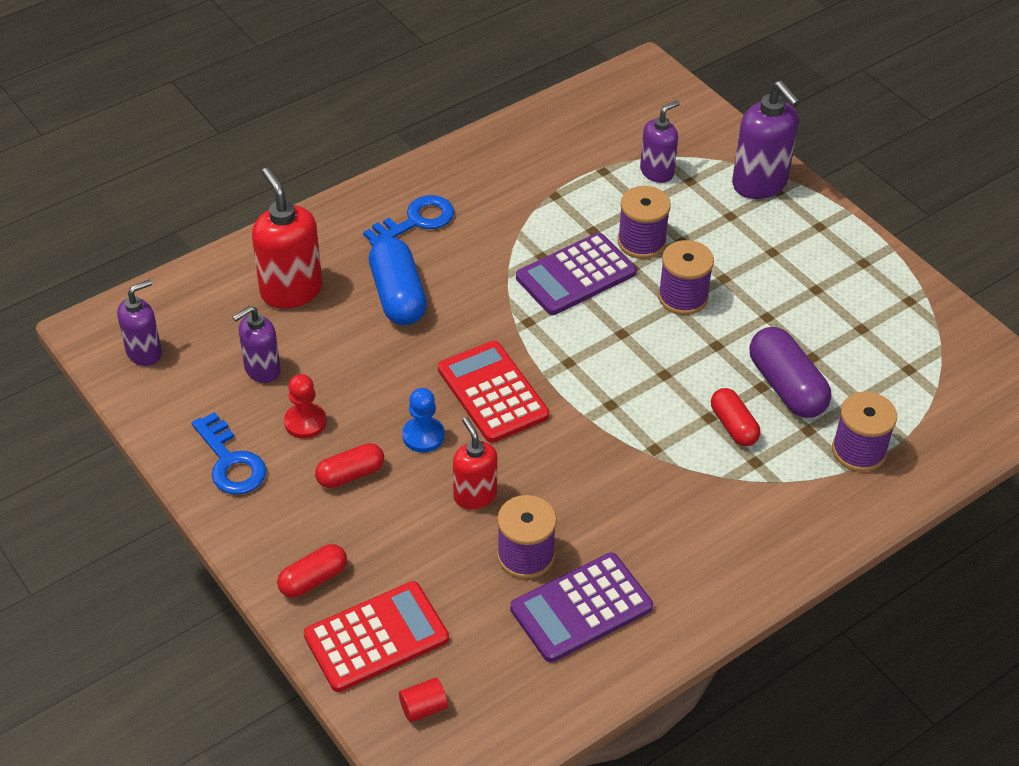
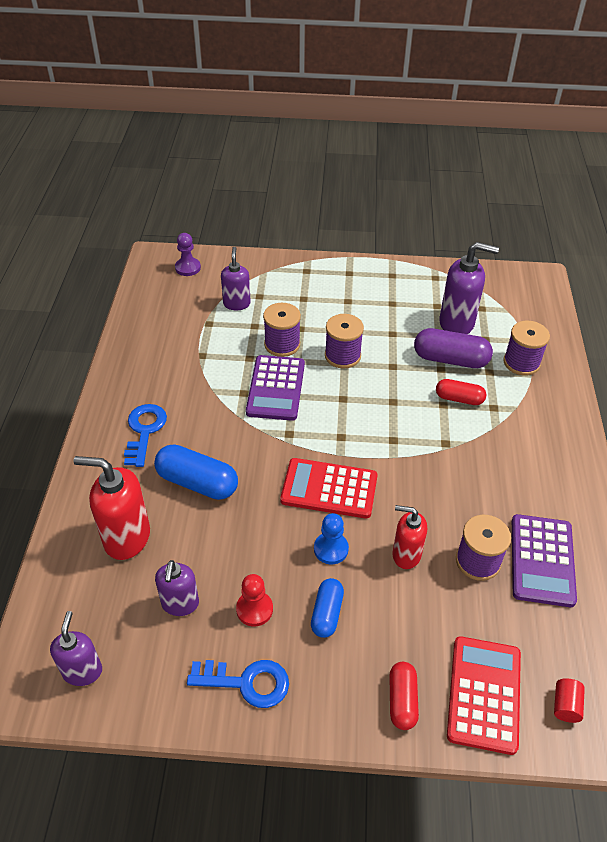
camera: 50 degrees left, 0 degrees up
(350, 474) = (327, 613): red capsule -> blue capsule
(662, 103) = (188, 268): none -> purple pawn
(760, 184) = (293, 273): purple soap dispenser -> purple soap dispenser (457, 323)

